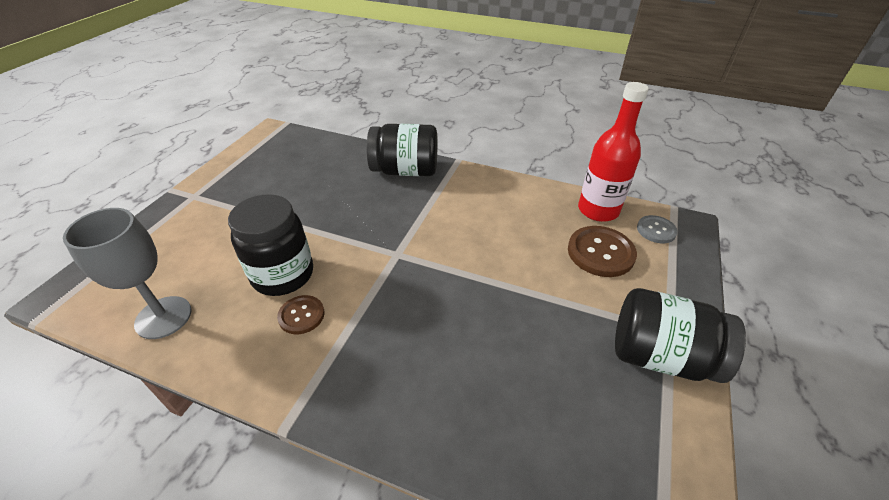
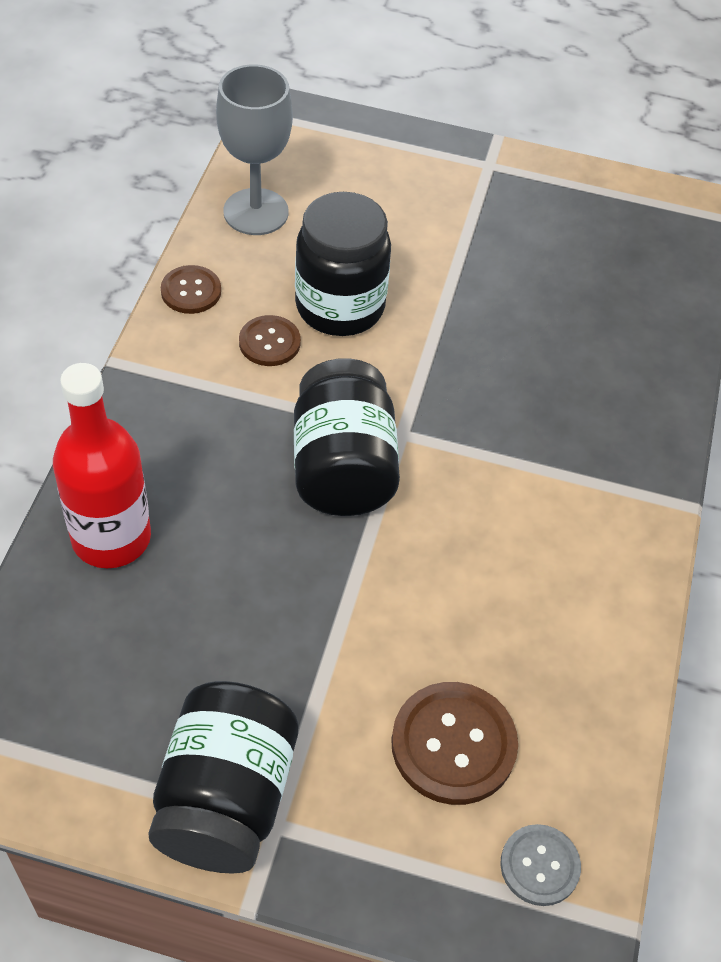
camera: 80 degrees right, 10 degrees up
(229, 364) = (191, 291): none -> brown button
(405, 171) = (629, 422): black jar -> black jar (343, 468)
(598, 210) = (583, 759): red bottle -> red bottle (111, 538)

